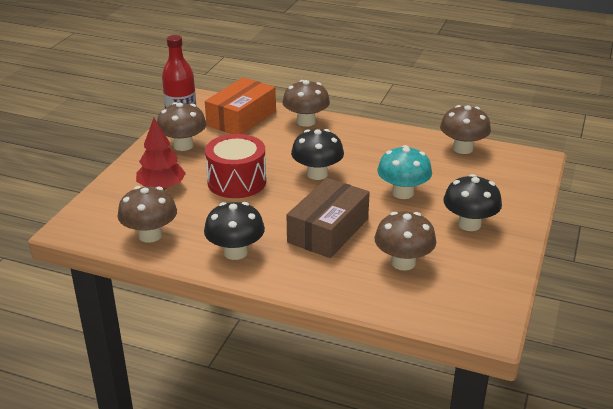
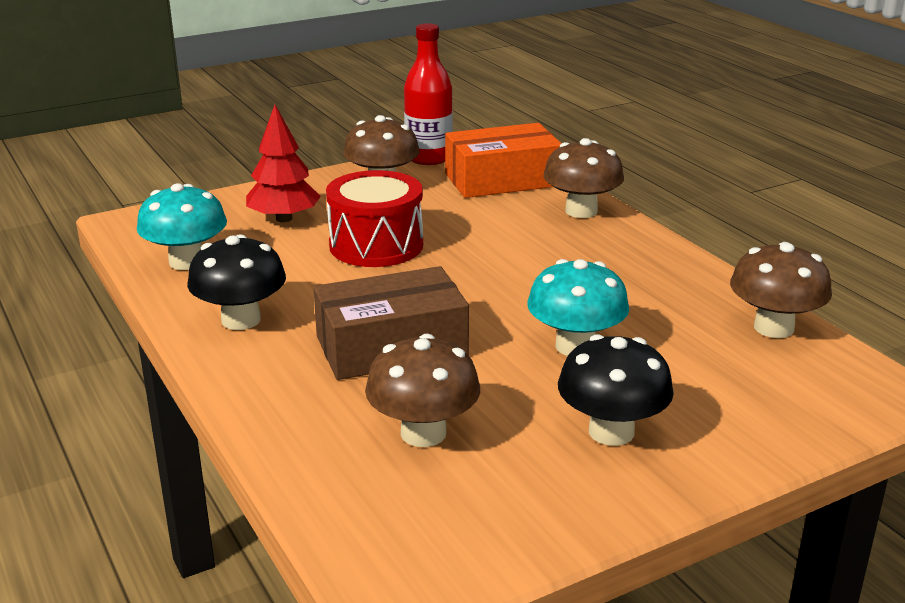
camera: 40 degrees right, 5 degrees down
(150, 235) = (187, 262): brown mushroom -> turquoise mushroom
(317, 174) = (492, 275): black mushroom -> none

